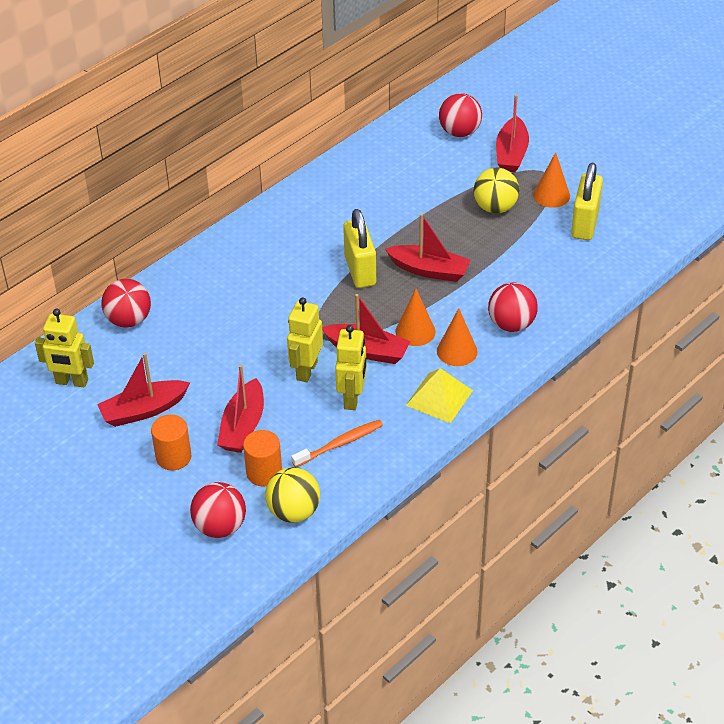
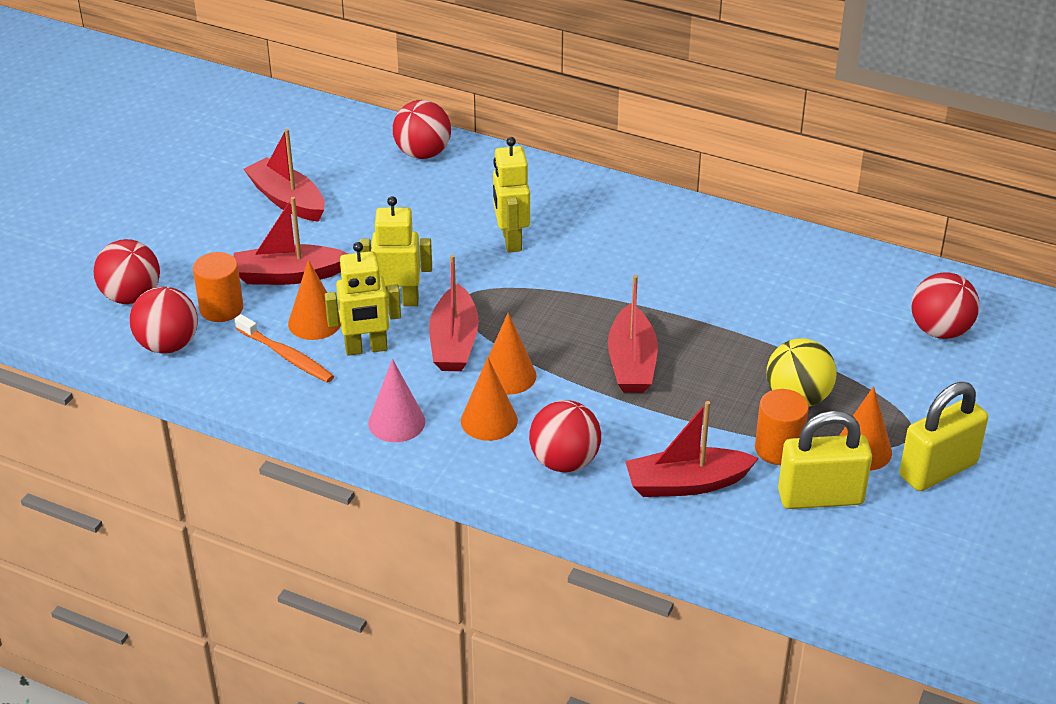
camera: 70 degrees right, 5 degrees down
(71, 382) = (311, 142): yellow robot -> yellow robot (511, 240)
(173, 457) = (224, 238): orange cylinder -> orange cylinder (778, 449)
(294, 512) = (168, 345): yellow ball -> red ball
(308, 421) = (314, 322): none -> orange cone
(360, 270) = (598, 303): yellow padlock -> yellow padlock (938, 470)
(439, 398) = (396, 422): yellow pyramid -> pink cone
(511, 154) = (929, 391): red boat -> red boat (686, 484)

